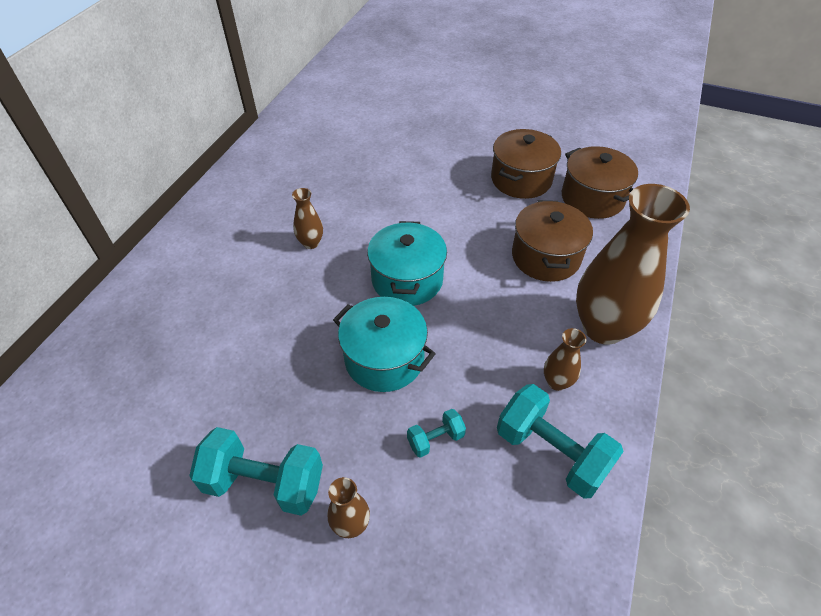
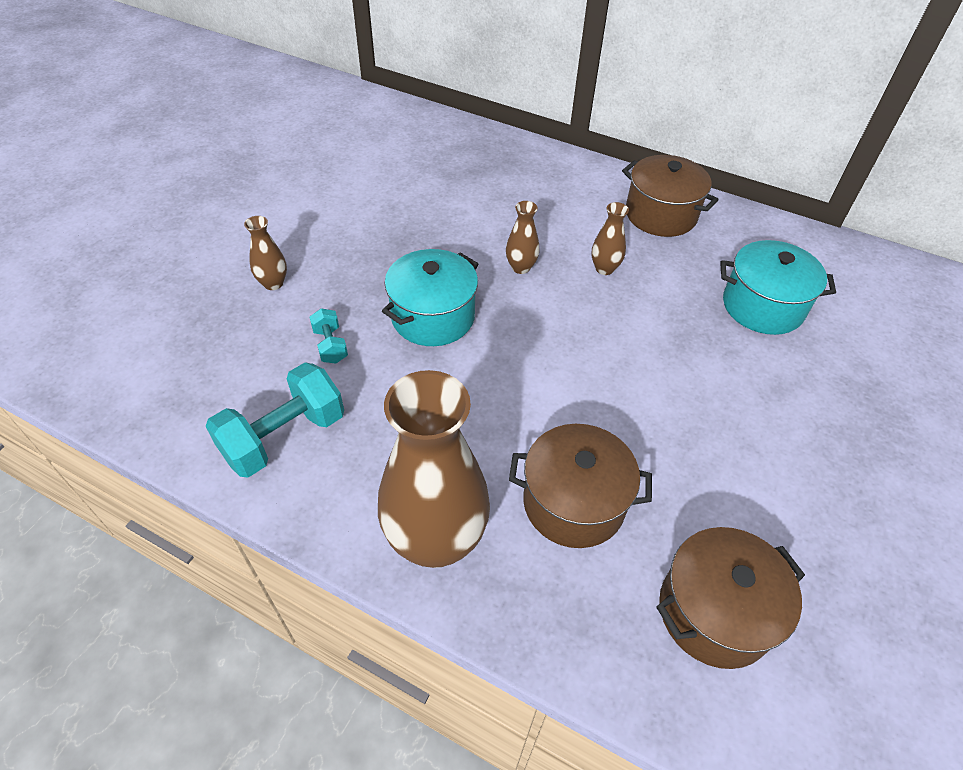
camera: 95 degrees right, 0 degrees up
(264, 482) = (328, 236): turquoise dumbbell -> none
(407, 280) = (541, 345): turquoise pot -> turquoise pot (762, 306)
(521, 179) = (752, 509): brown pot -> brown pot (660, 215)
(557, 382) = (366, 464): brown vase -> brown vase (521, 267)

